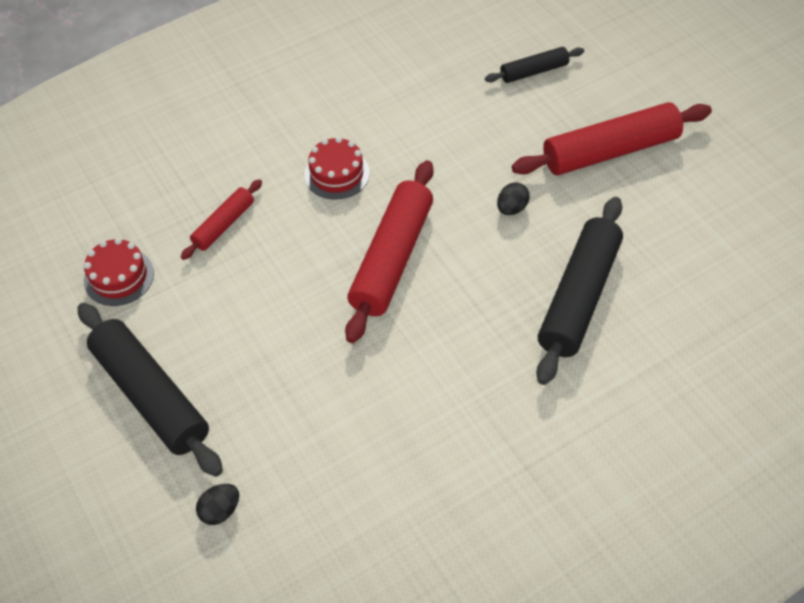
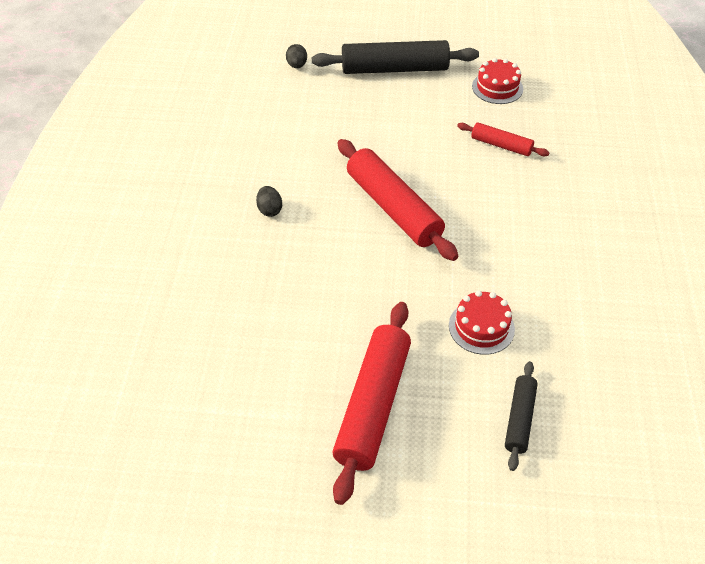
camera: 125 degrees right, 5 degrees down
(224, 225) = (501, 145): red rolling pin -> red rolling pin turned 45 degrees counterclockwise
(337, 174) = (501, 220): red cake -> red cake (481, 327)
(511, 208) = (375, 298): black egg -> black egg (270, 210)
(578, 297) = (262, 283): black rolling pin -> none

